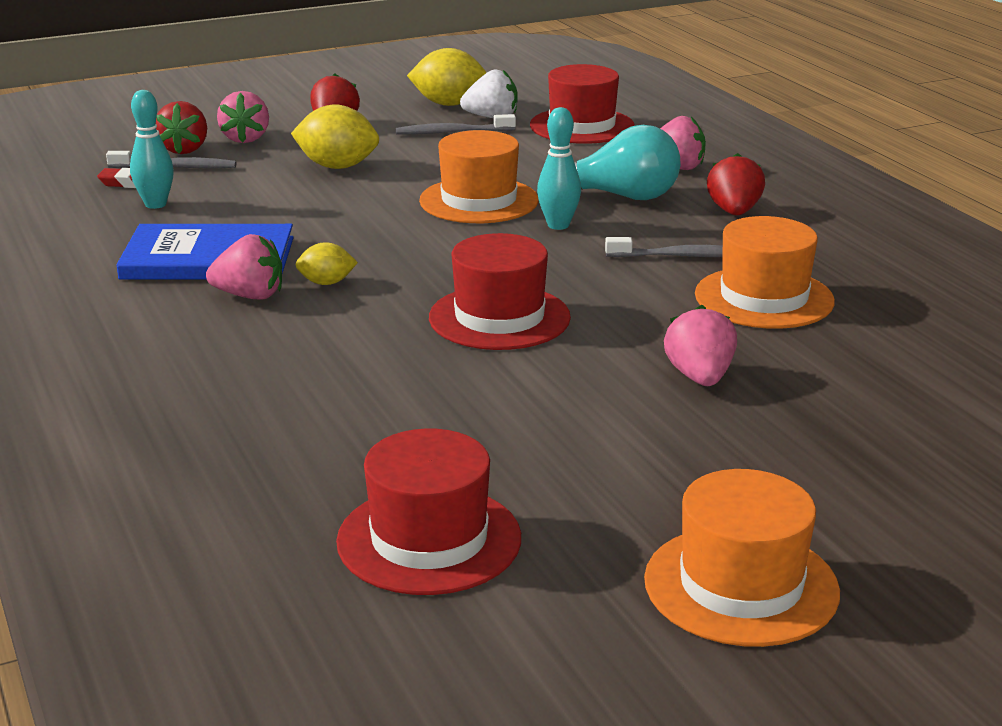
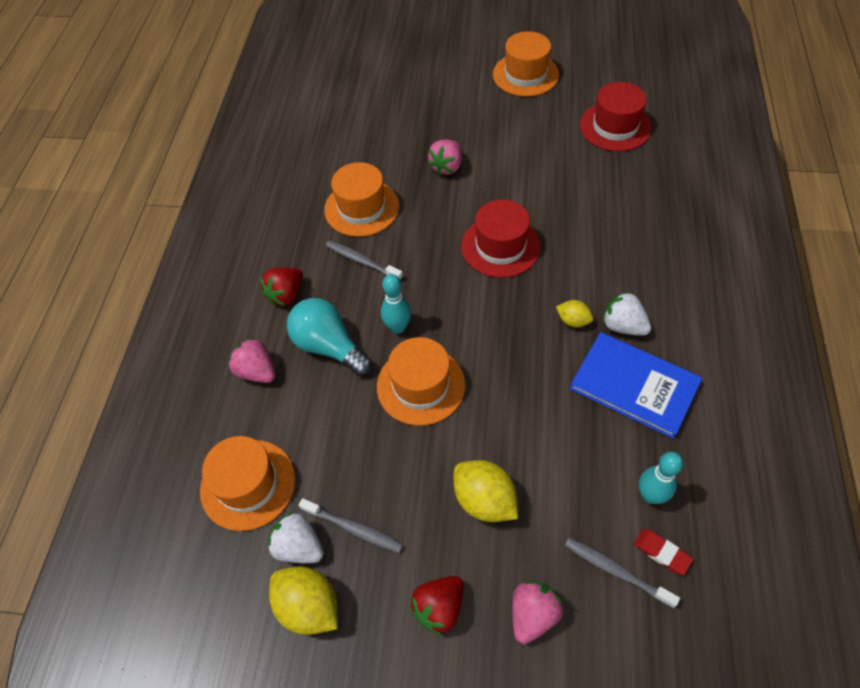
camera: 145 degrees left, 30 degrees up
(185, 149) = (596, 615): red strawberry -> none
(250, 296) = (623, 326): pink strawberry -> white strawberry
(582, 126) = (248, 484): red hat -> orange hat

